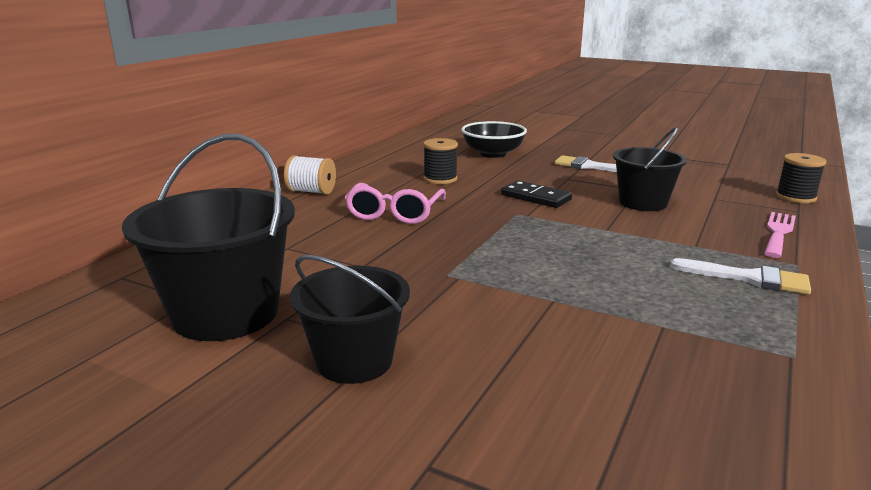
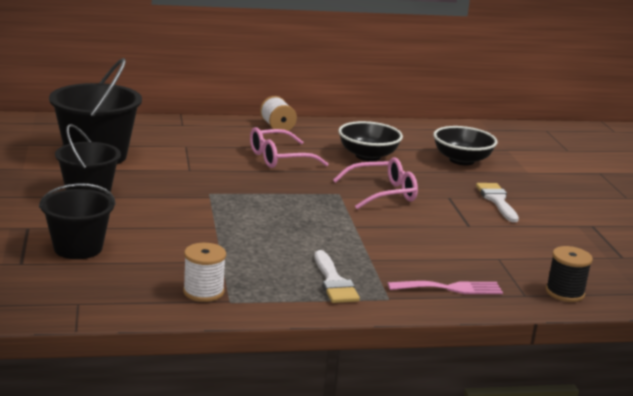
camera: 50 degrees right, 0 degrees up
(440, 179) = (368, 156): black spool -> black bowl
(535, 197) = (382, 193): black domino -> pink glasses
(643, 203) = (436, 231): black bucket -> black bucket (78, 248)
(760, 367) = (203, 292): none -> white spool

